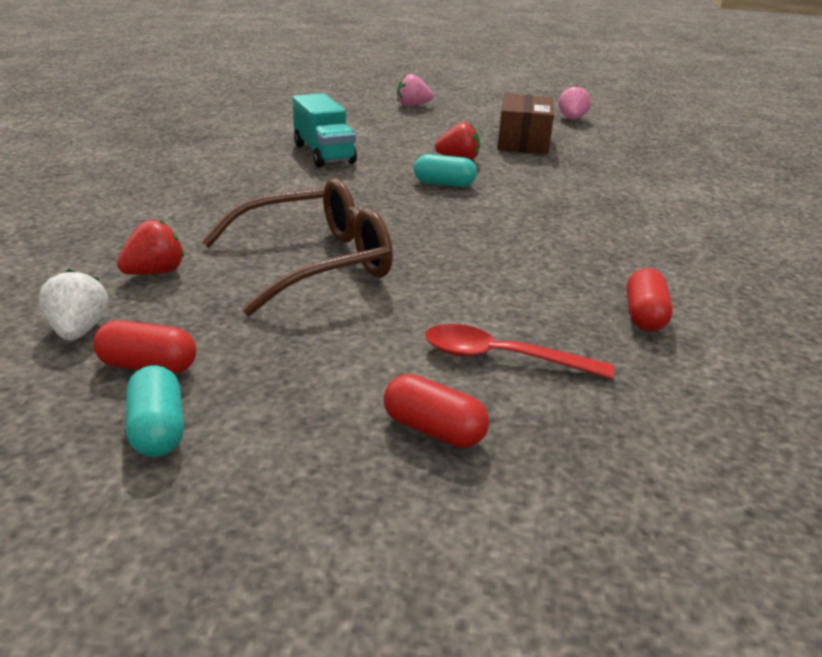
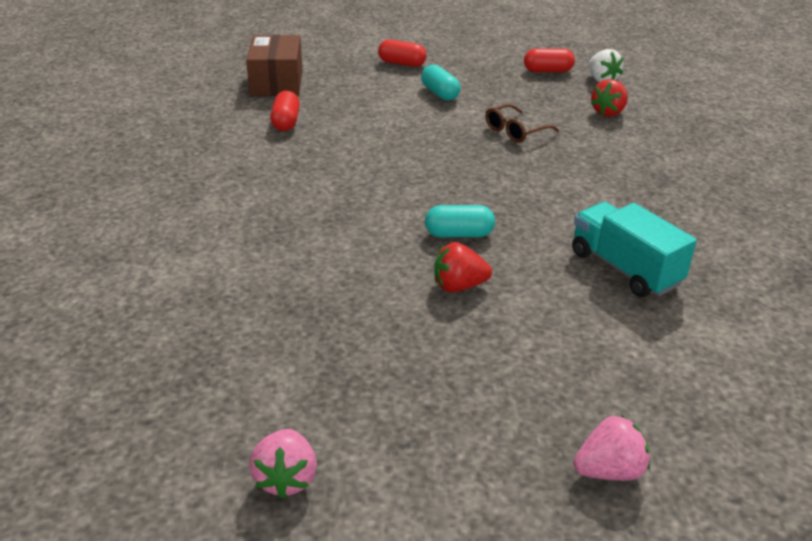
camera: 170 degrees right, 5 degrees up
(157, 430) = (516, 53): turquoise capsule -> turquoise capsule (440, 93)
(315, 263) = (515, 131): brown glasses -> brown glasses, size x0.50
(502, 358) = (375, 91): red spoon -> none
(523, 142) = (378, 355): brown box -> brown box (277, 82)

